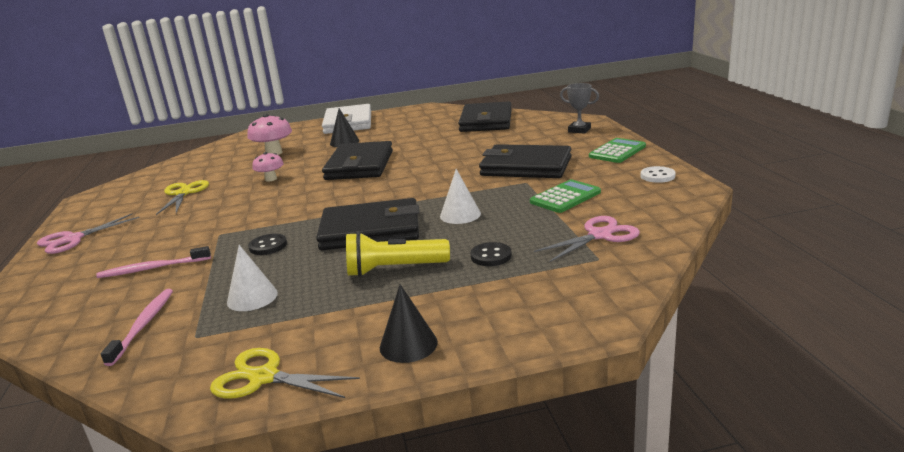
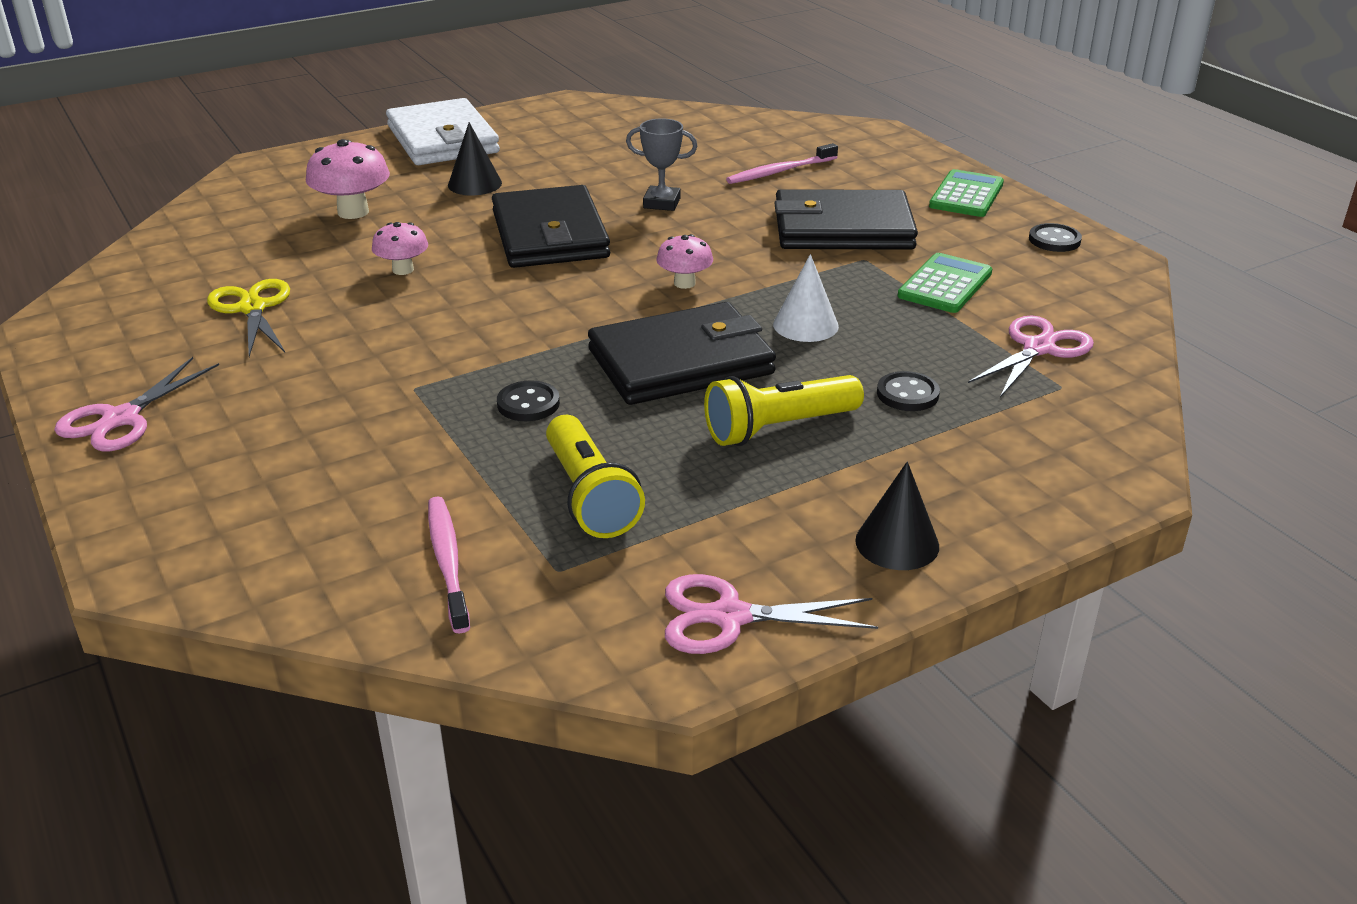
camera: 20 degrees left, 10 degrees up
(152, 268) = (353, 462): pink toothbrush -> pink toothbrush (779, 172)
(252, 297) = (590, 496): white cone -> yellow flashlight
(264, 377) = (729, 617): yellow scissors -> pink scissors
(409, 190) = (684, 283): none -> pink mushroom
(486, 121) = (705, 134): black wallet -> none
(579, 130) = (878, 152): grey trophy -> grey trophy (662, 203)
(657, 176) = (1054, 240): white button -> black button

